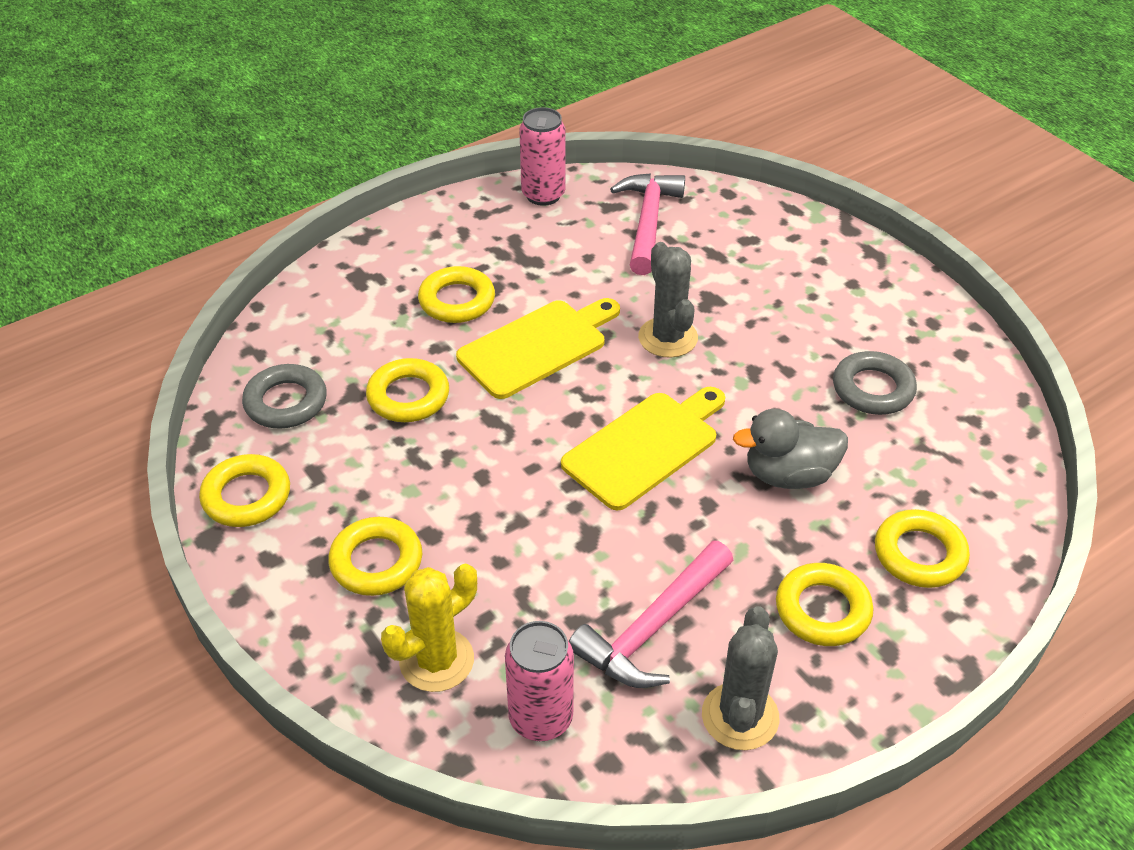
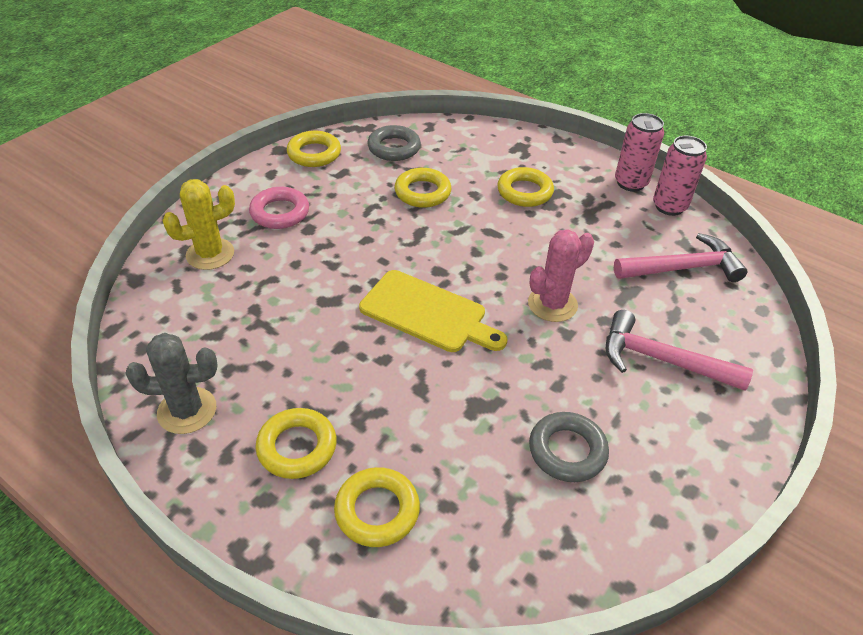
camera: 70 degrees right, 0 degrees up
(376, 562) = (280, 213): yellow ring -> pink ring
(436, 660) = (210, 254): yellow cactus -> yellow cactus turned 60 degrees counterclockwise
(537, 346) = (502, 238): yellow cutting board -> none
(541, 718) = (173, 308): pink can -> pink can (630, 183)
(652, 628) = (256, 349): pink hammer -> pink hammer (661, 360)
(668, 338) = (552, 304): grey cactus -> pink cactus
(789, 475) = (434, 404): grey duck -> none

